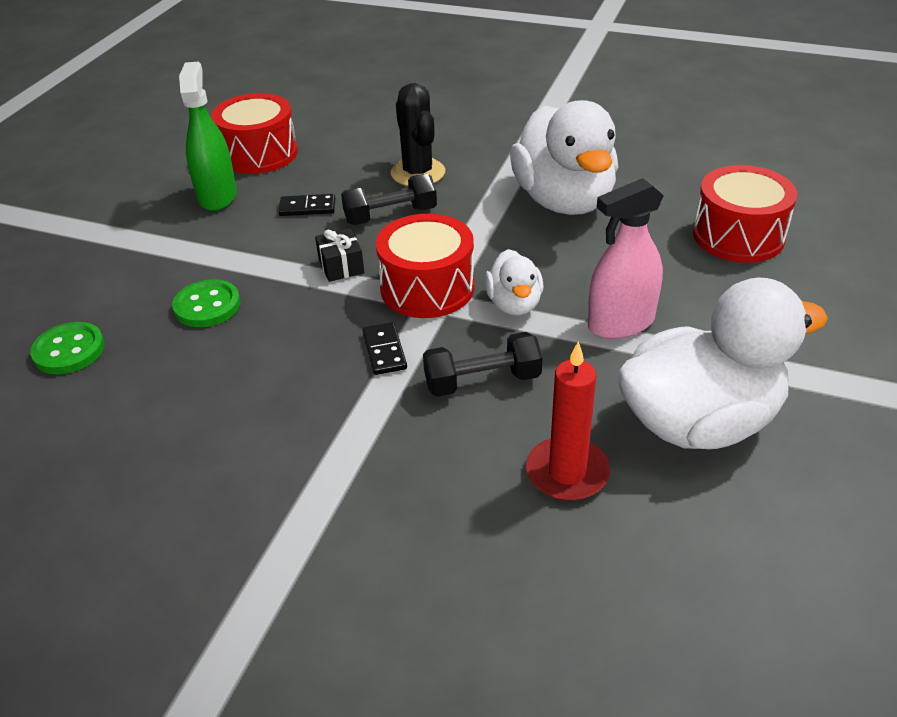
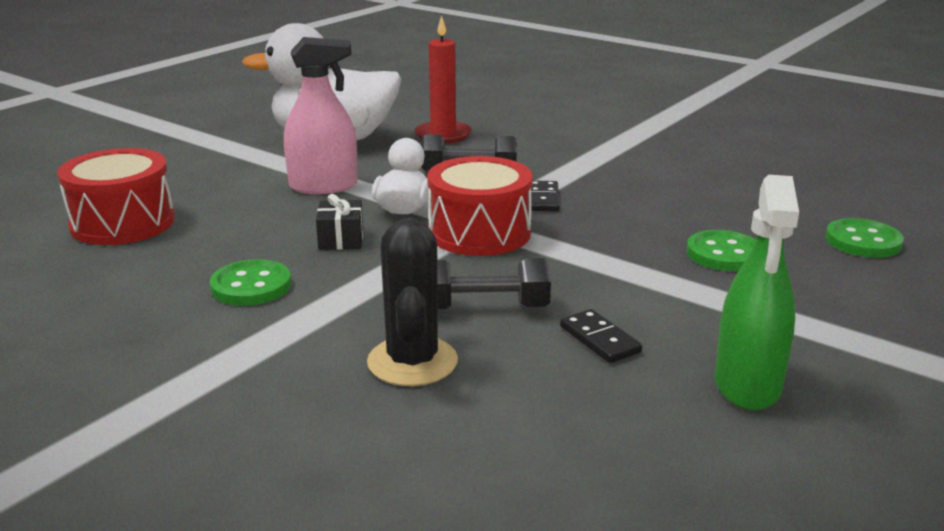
camera: 165 degrees left, 15 degrees down
(259, 154) = (684, 459): red drum -> none
(307, 207) = (599, 339): black domino -> black domino turned 45 degrees clockwise
(341, 266) = (567, 265): black gift -> black gift (341, 239)
(564, 201) = (251, 286): white duck -> green button

